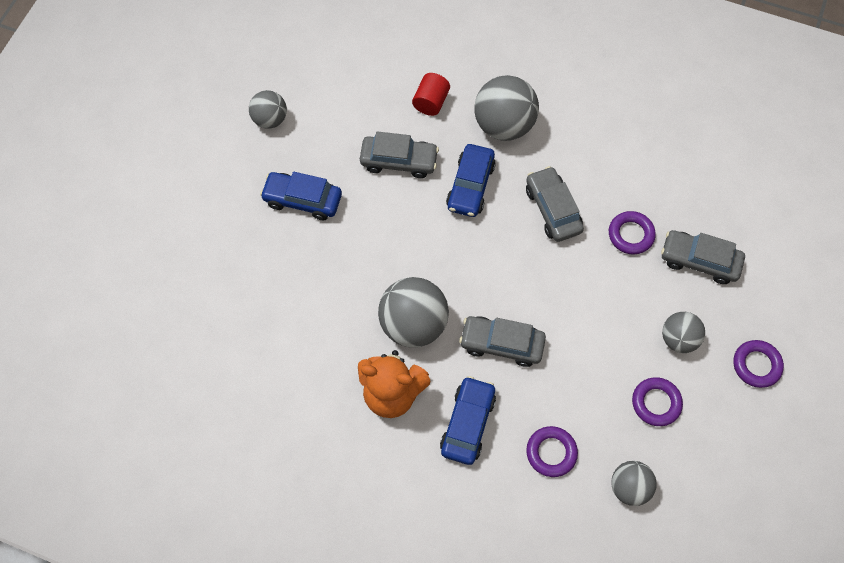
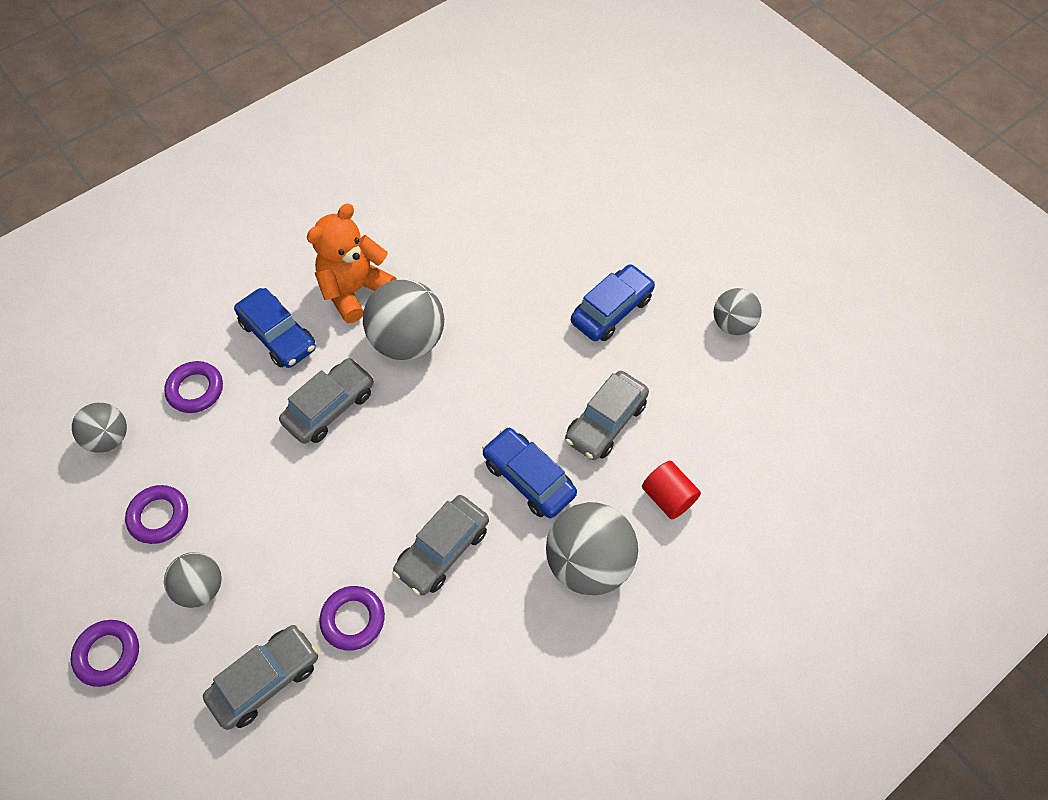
camera: 120 degrees right, 5 degrees down
(552, 209) = (443, 550): grey car -> grey car turned 120 degrees clockwise

